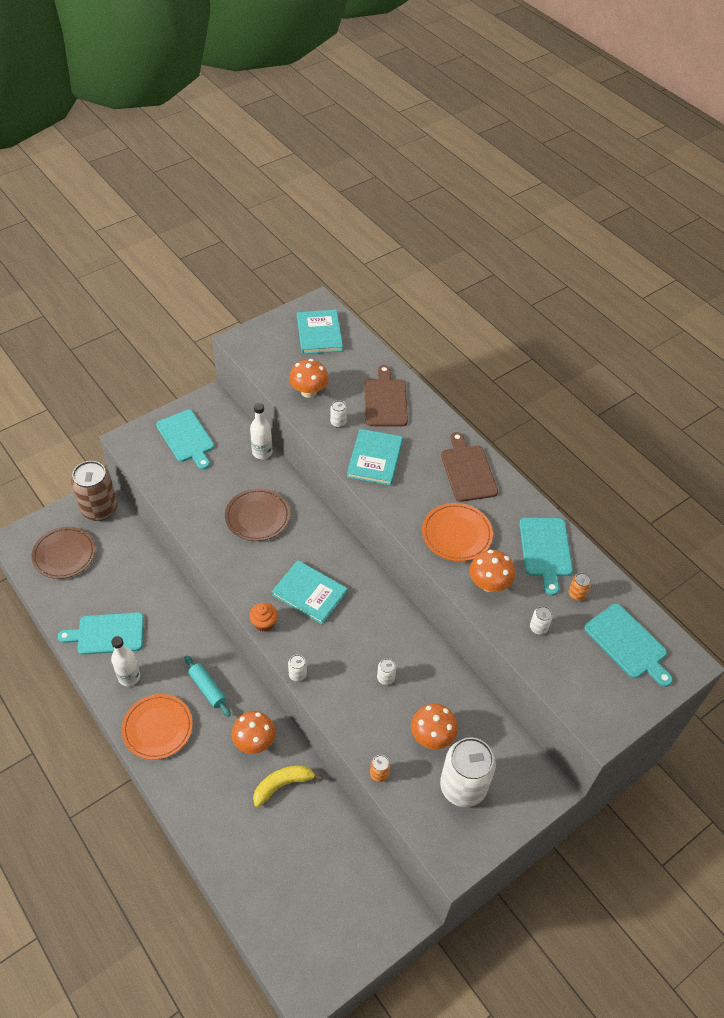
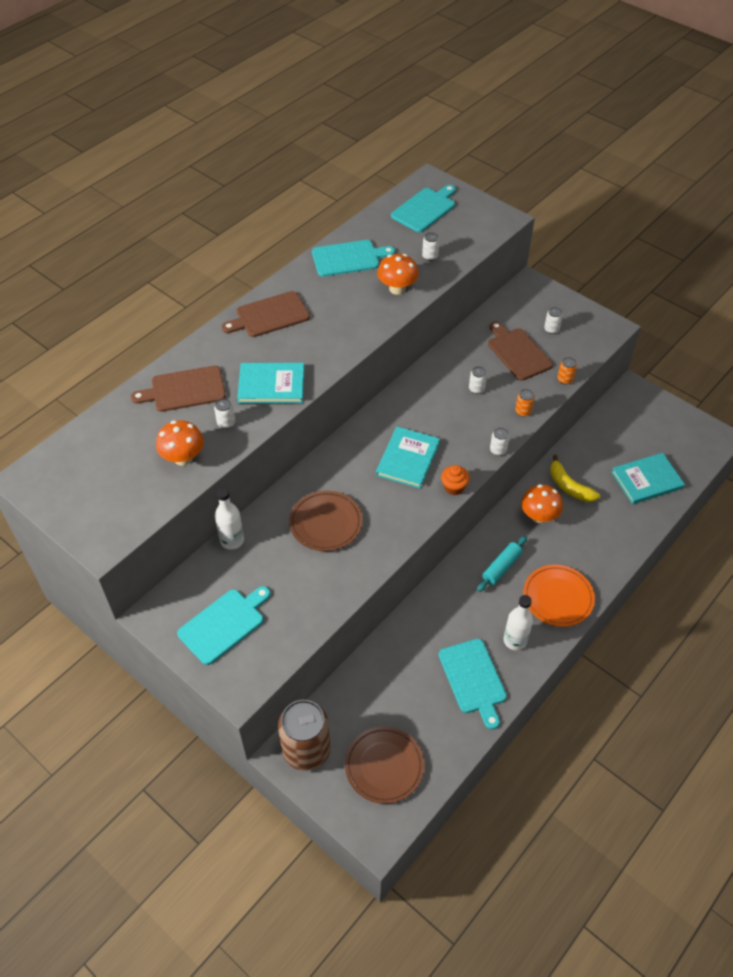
camera: 100 degrees left, 0 degrees up
(319, 334) = (81, 467): turquoise book -> turquoise book (646, 480)
(432, 736) = (517, 352): orange mushroom -> brown cutting board
(456, 534) = (349, 314): orange plate -> none
(463, 786) = (551, 329): white can -> white can, size x0.40
(577, 594) = (388, 237): orange can -> orange can (523, 411)

